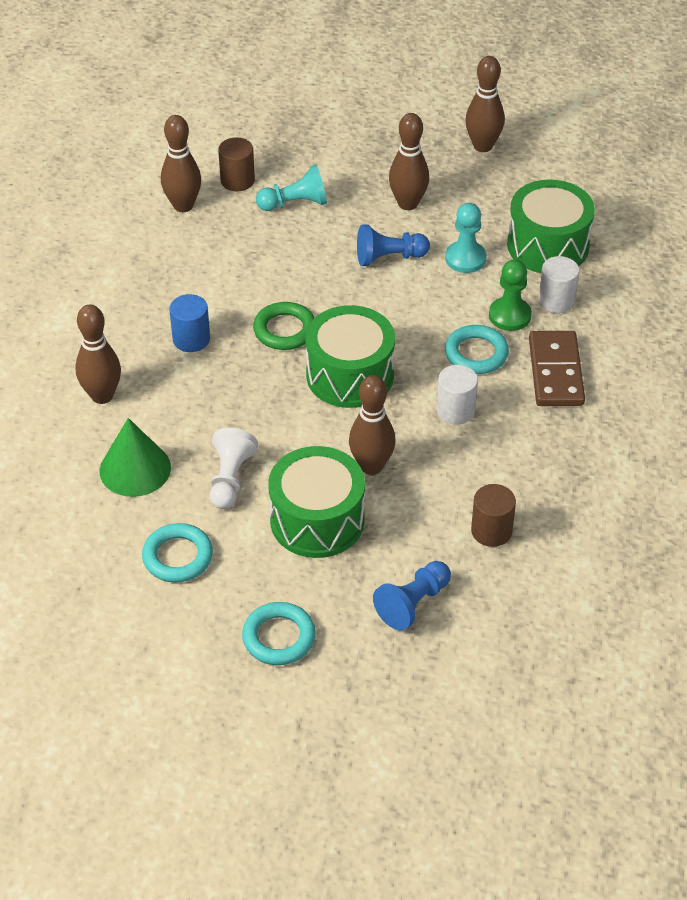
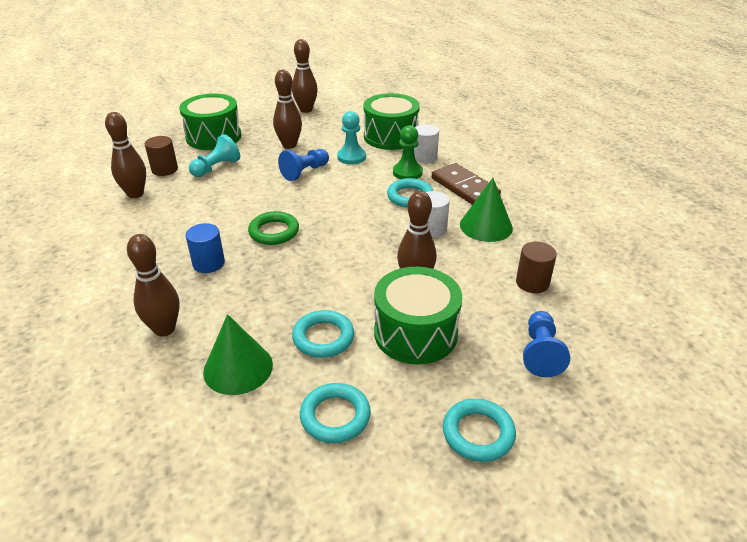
camera: 35 degrees left, 10 degrees down
(230, 479) = (323, 337): white pawn -> turquoise ring
(350, 375) = (344, 238): green drum -> green drum (213, 137)
(520, 437) = (486, 226): none -> green cone

